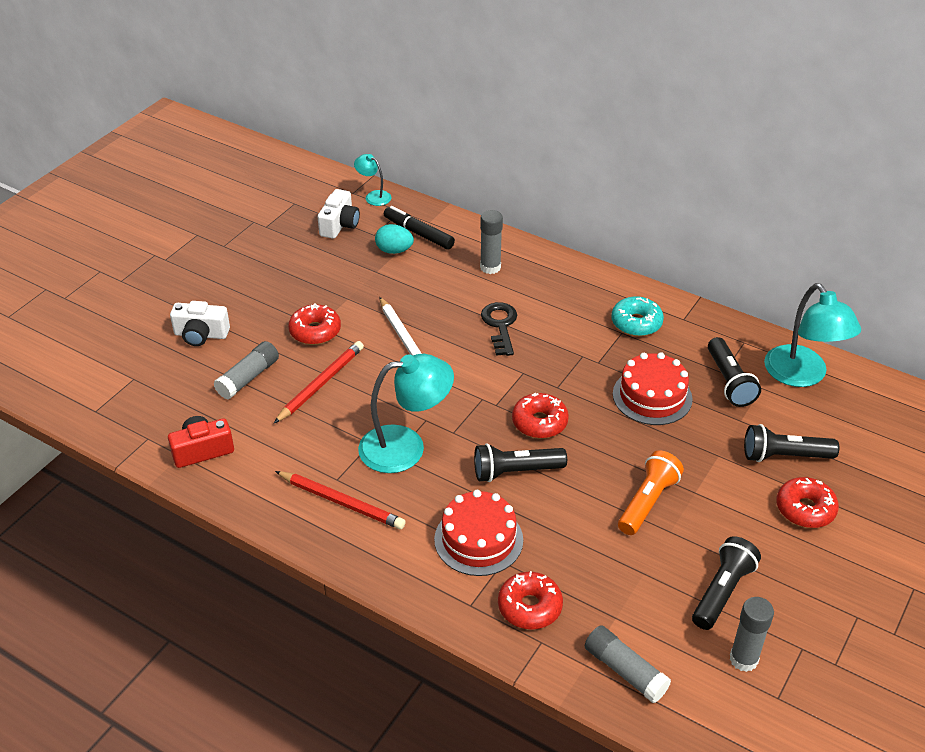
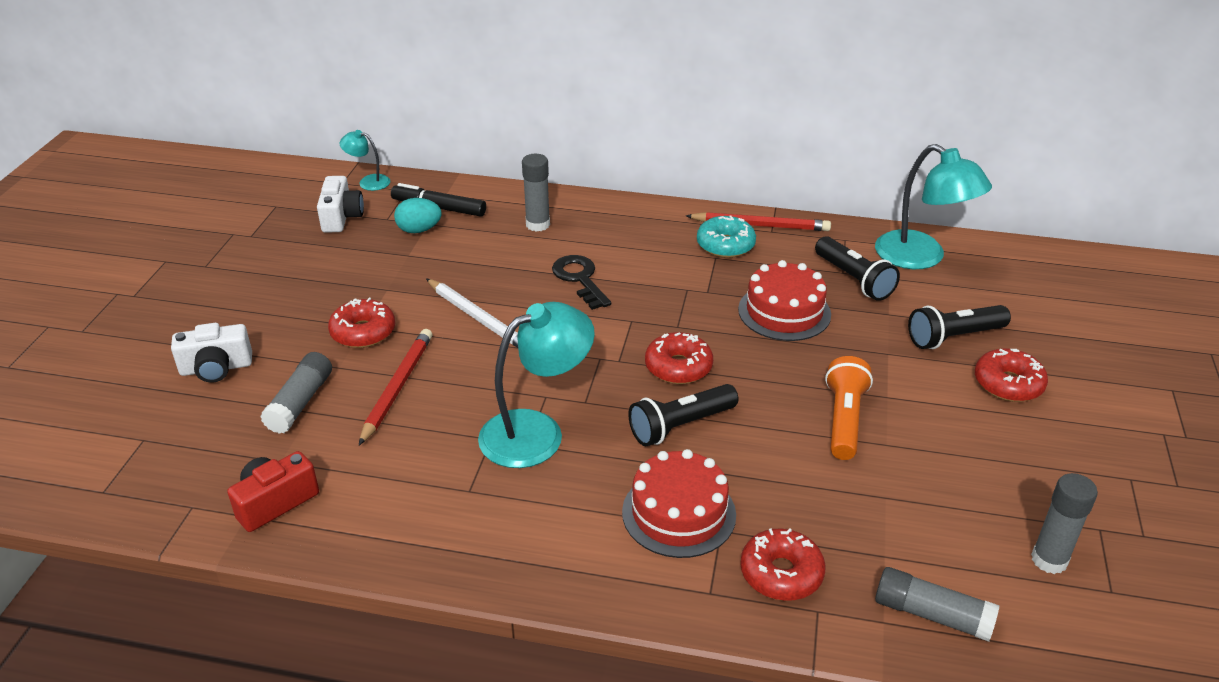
camera: 20 degrees left, 5 degrees down
(342, 502) = (488, 516): red pencil -> red pencil (760, 225)
(722, 591) = (980, 492): black flashlight -> none

